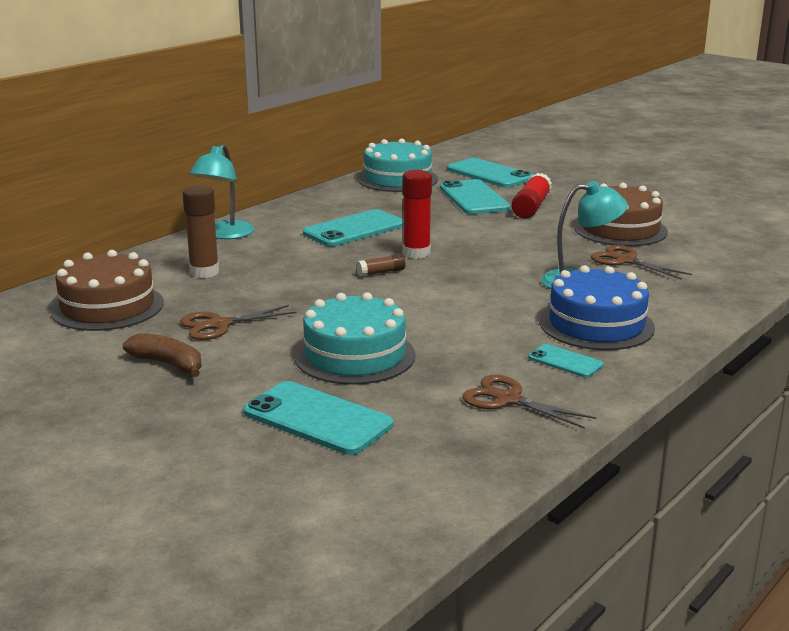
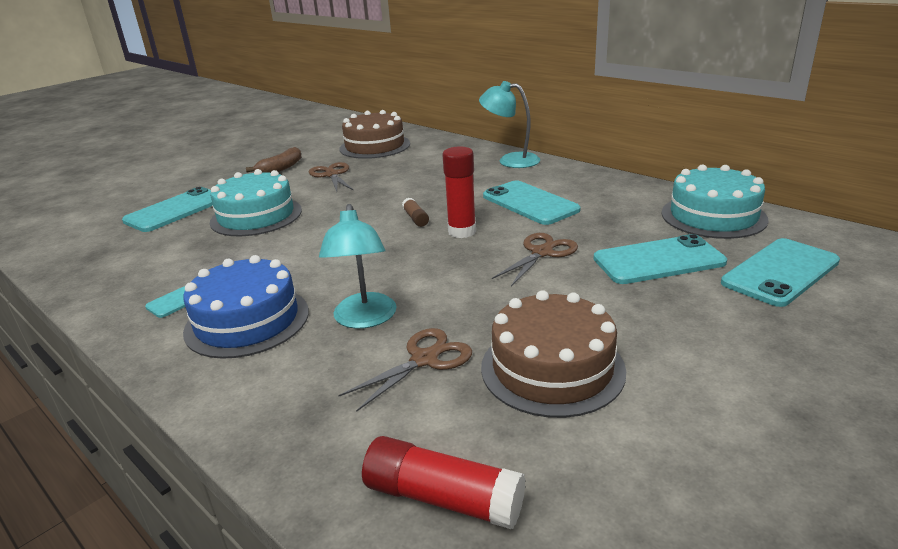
camera: 95 degrees right, 5 degrees up
(204, 272) = (429, 162): brown glue stick -> none
(508, 399) = (142, 270): brown scissors -> brown scissors (542, 253)
(531, 207) = (635, 299): red glue stick -> red glue stick (442, 498)

